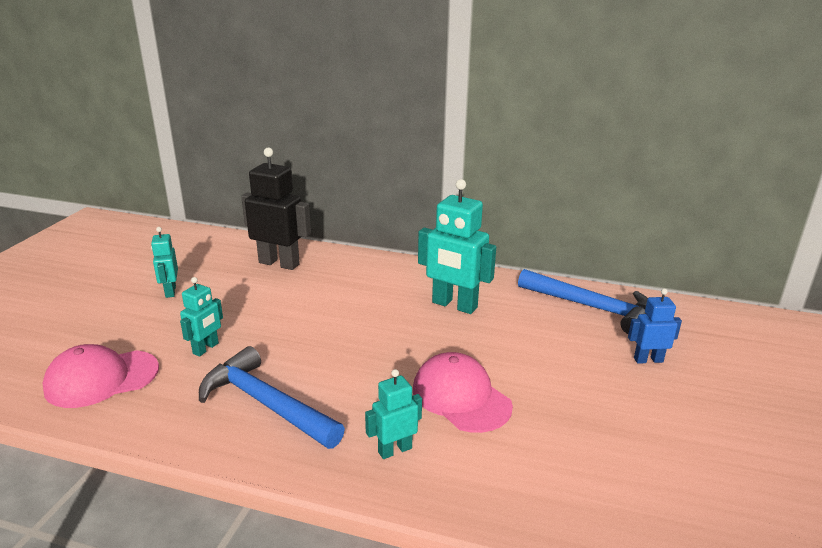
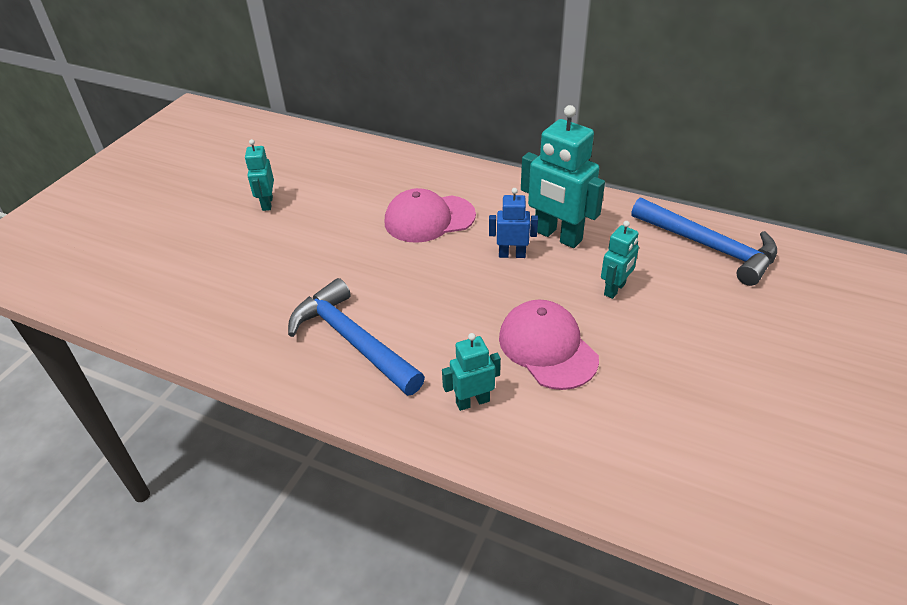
camera: 10 degrees right, 15 degrees up
(102, 379) = (200, 301): pink cap -> pink cap (429, 219)
(206, 348) = (299, 273): turquoise robot -> turquoise robot (615, 289)
(279, 263) = (378, 173): black robot -> none
(648, 360) = (758, 317): blue robot -> blue robot (512, 254)

